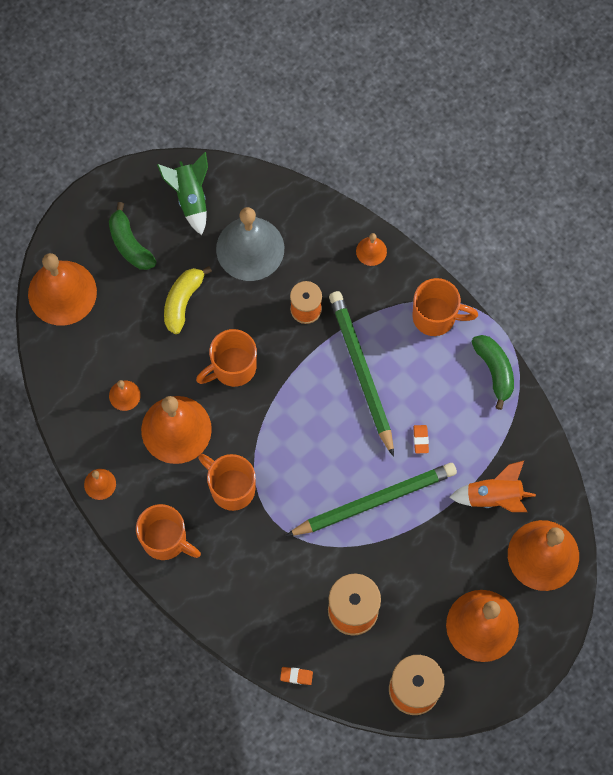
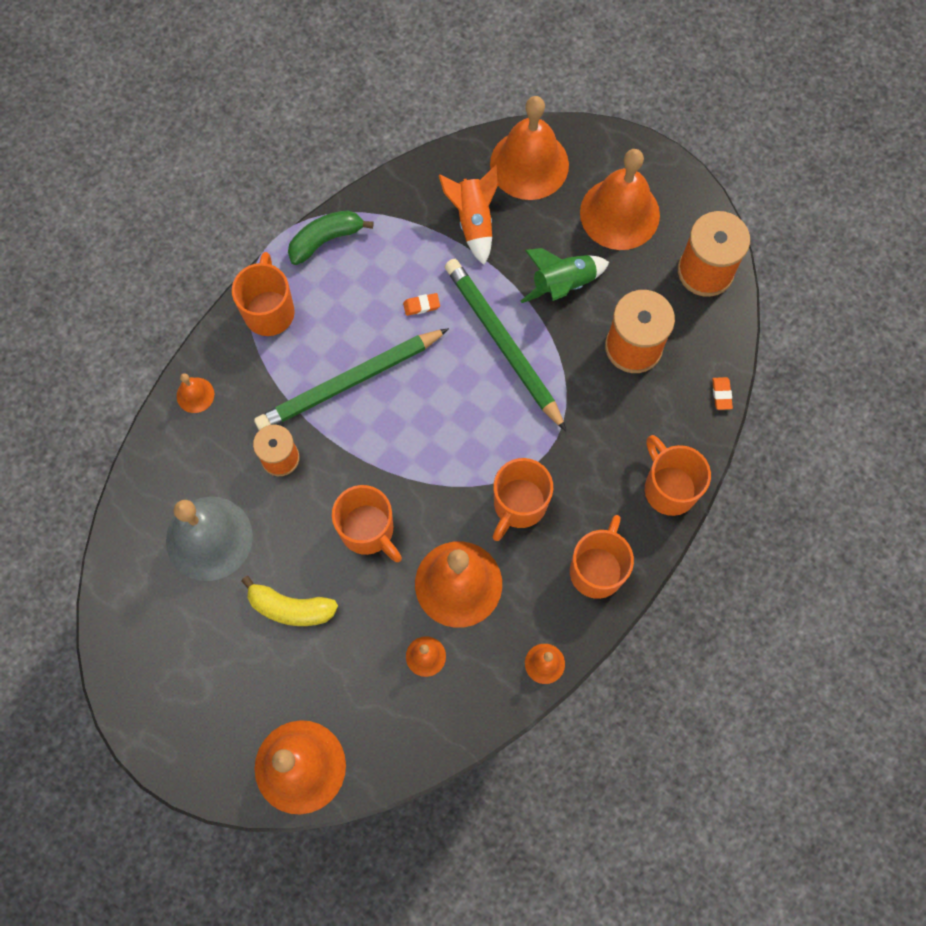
camera: 100 degrees left, 0 degrees up
(130, 244) = (221, 691): green banana -> none
(190, 197) = (147, 625): green rocket -> green rocket (563, 284)
(222, 612) = (669, 488): none -> orange mug

